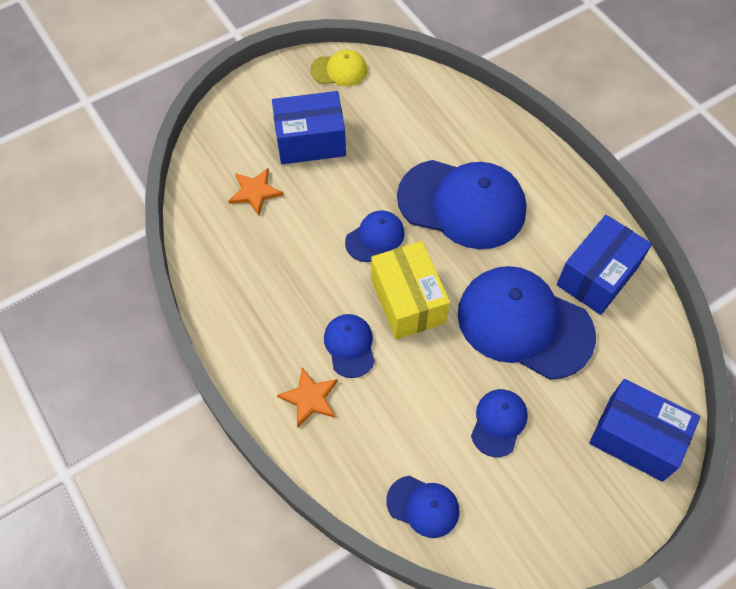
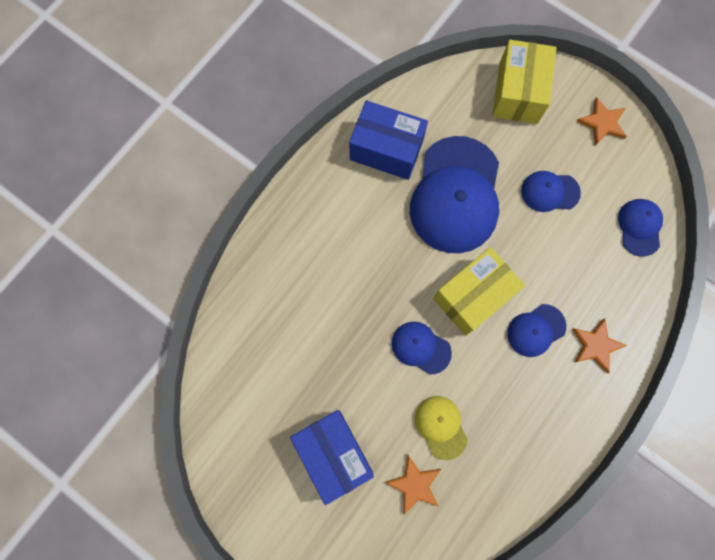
camera: 110 degrees left, 15 degrees up
(339, 70) = (229, 460): yellow cap -> yellow cap (441, 427)
(462, 204) = (354, 281): blue cap -> none
(570, 522) = (602, 123): none -> orange star
(636, 438) = (518, 93): blue box -> yellow box

